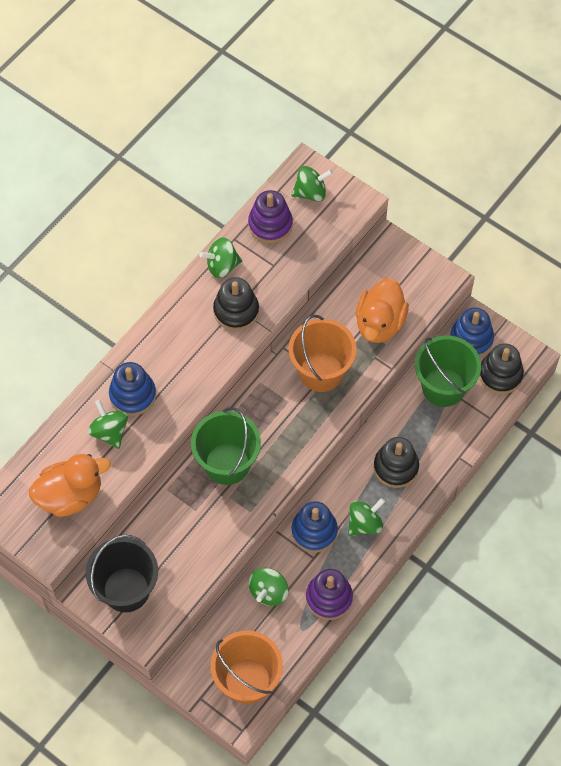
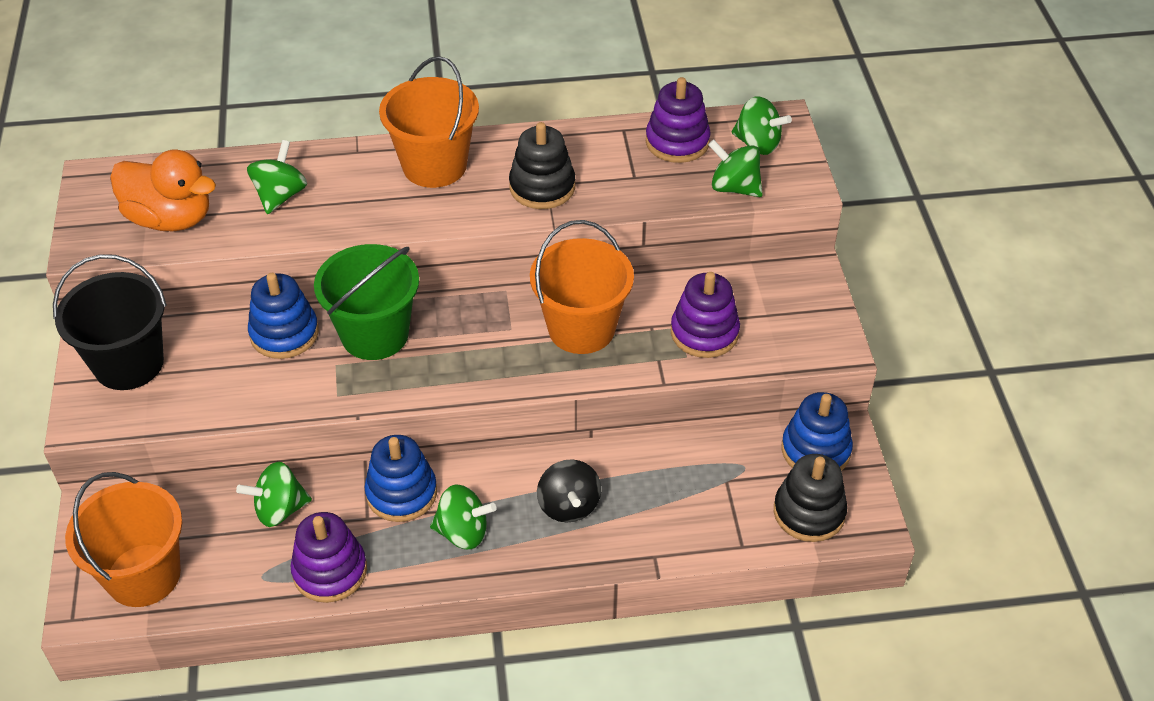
camera: 45 degrees right, 15 degrees down
(133, 395) = (345, 182): blue stacking toy -> blue stacking toy (284, 333)
(166, 344) = (434, 166): none -> orange bucket
(222, 266) = (580, 142): green spinning top -> green spinning top (734, 187)
(379, 323) = (704, 332): orange duck -> purple stacking toy
(396, 467) = (569, 506): black stacking toy -> black spinning top
(443, 387) = (723, 472): green bucket -> none

